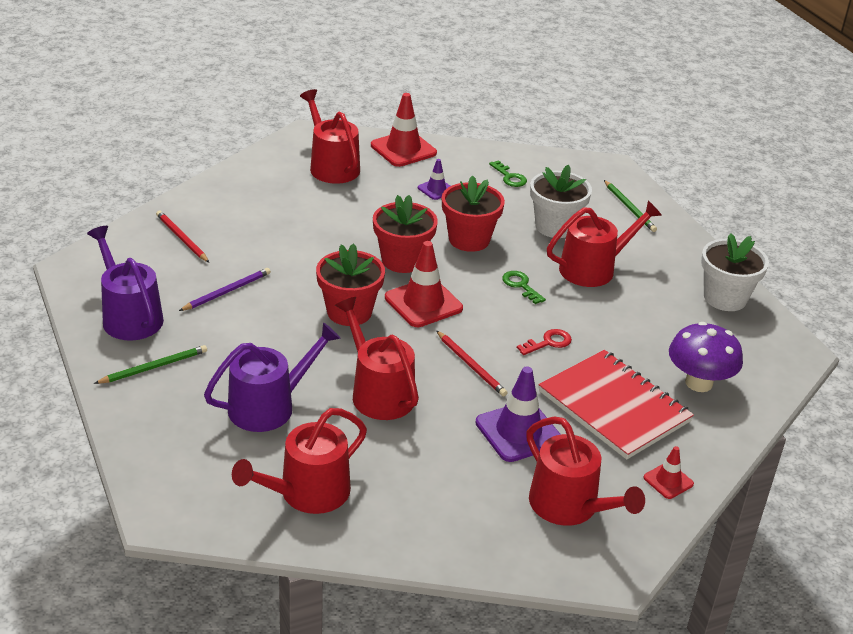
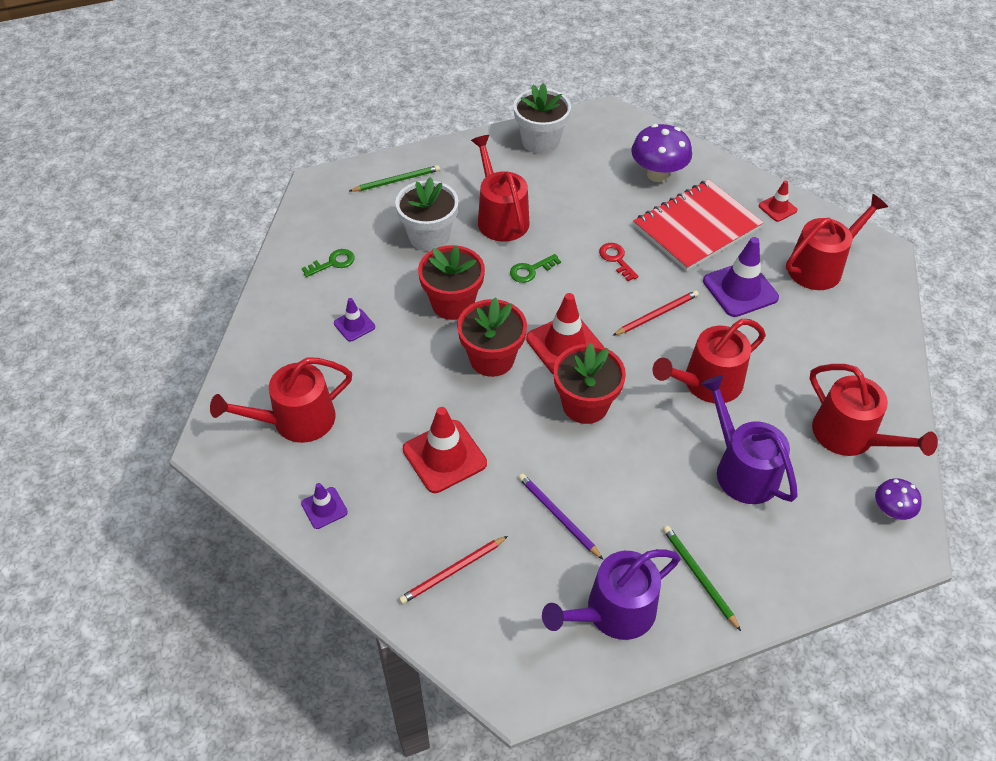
camera: 85 degrees left, 15 degrees up
(209, 510) = (891, 510): none -> purple mushroom
(247, 181) = (324, 508): none -> purple traffic cone
(403, 149) = (263, 351): red traffic cone -> red traffic cone (444, 456)

